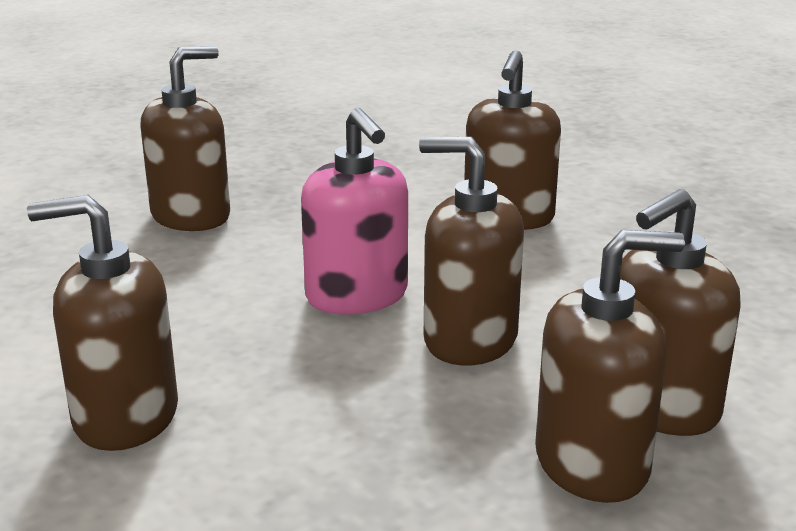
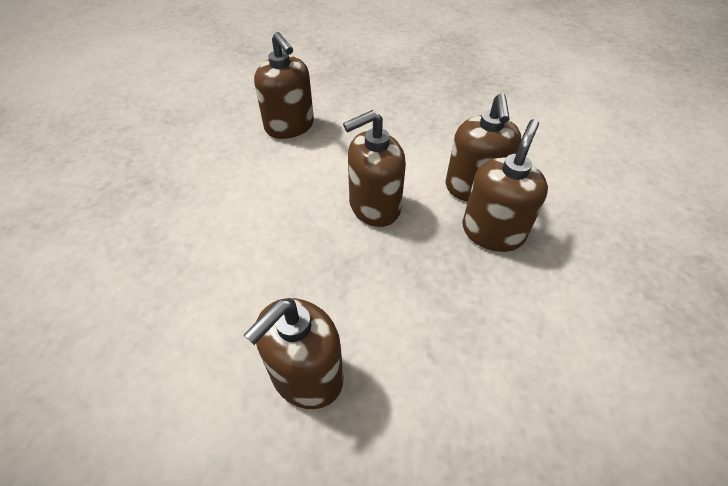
camera: 50 degrees left, 25 degrees up
(191, 216) = (128, 230): brown soap dispenser -> none
(357, 296) = (296, 218): pink soap dispenser -> none

